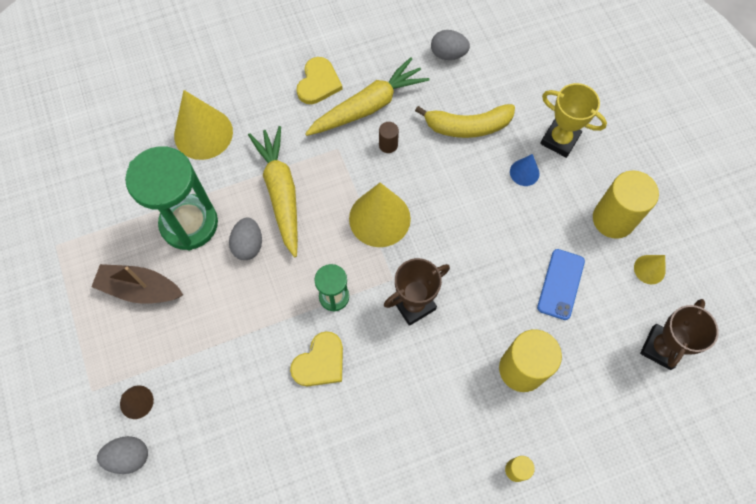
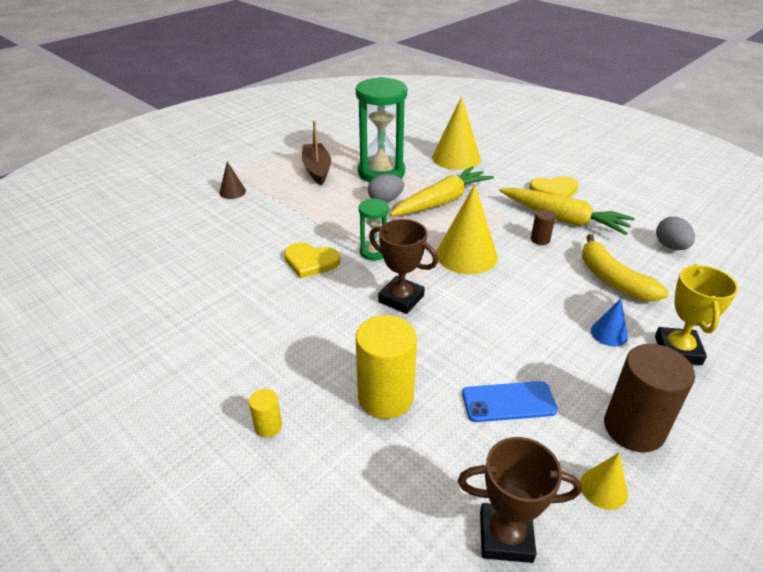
camera: 65 degrees right, 30 degrees down
(129, 456) = (190, 200): grey egg -> none
(613, 219) = (633, 428): yellow cylinder -> brown cylinder

